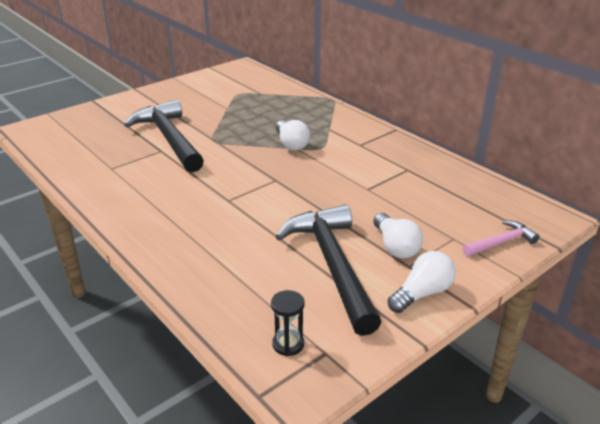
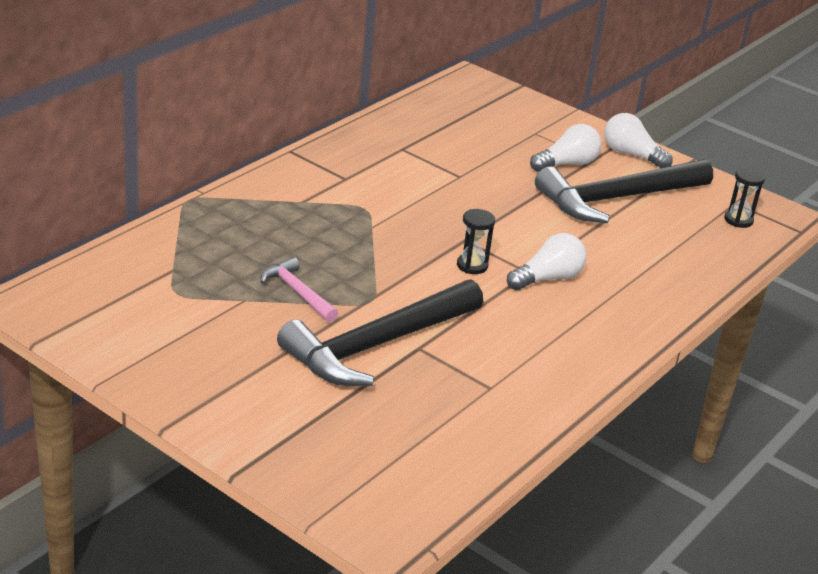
camera: 105 degrees left, 0 degrees up
(242, 178) = (472, 265): none -> black hourglass
(291, 144) = (361, 231): white light bulb -> white light bulb (548, 278)
(501, 242) = (530, 110): pink hammer -> pink hammer (297, 292)

